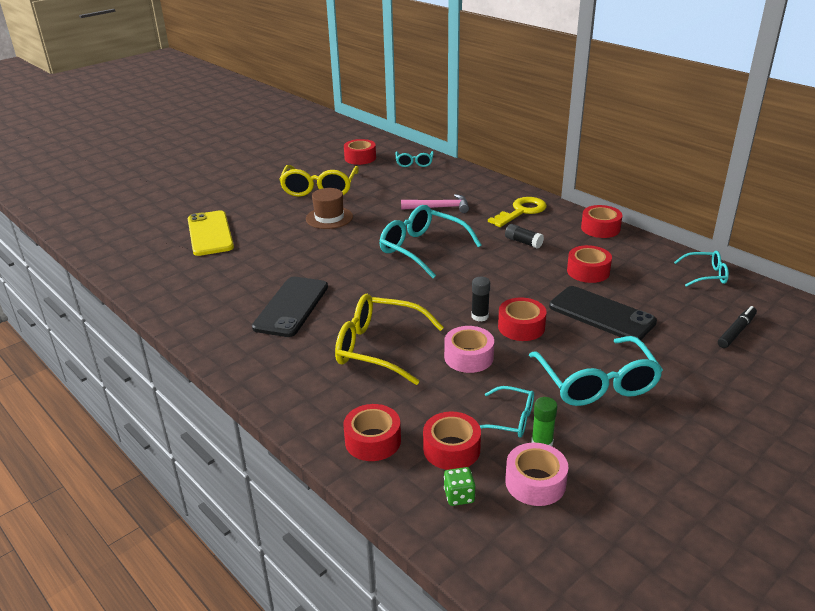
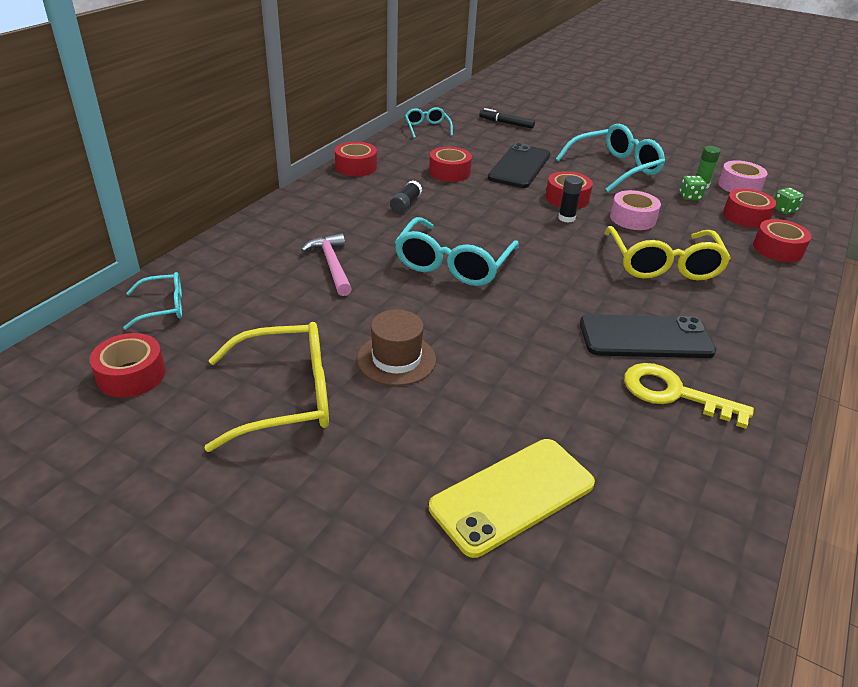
camera: 110 degrees left, 5 degrees up
(510, 419) = (690, 197): turquoise glasses -> green dice
(521, 211) = (327, 209): yellow key -> yellow key (674, 394)

